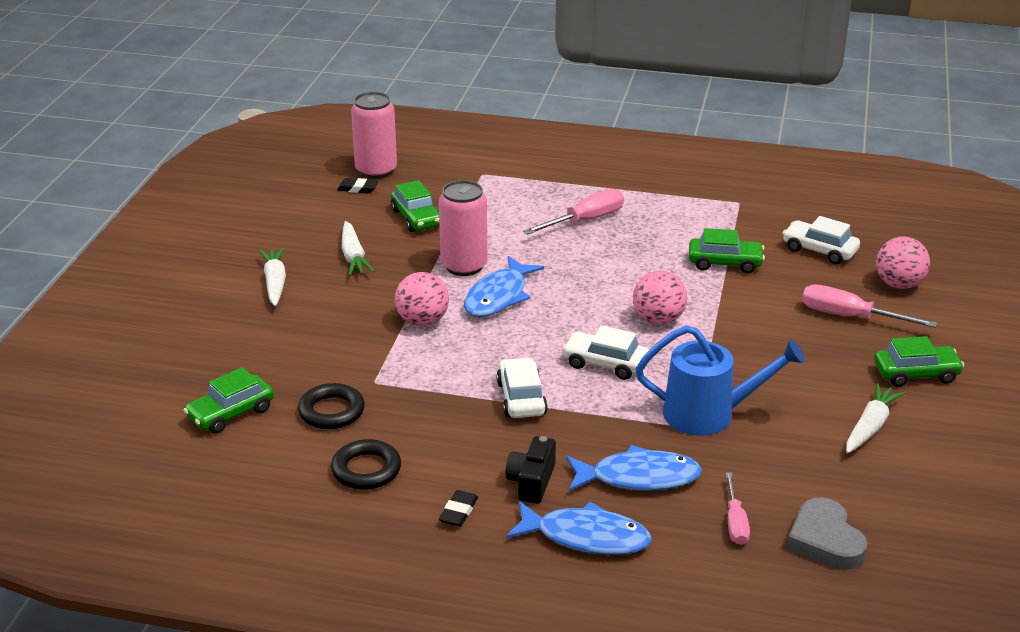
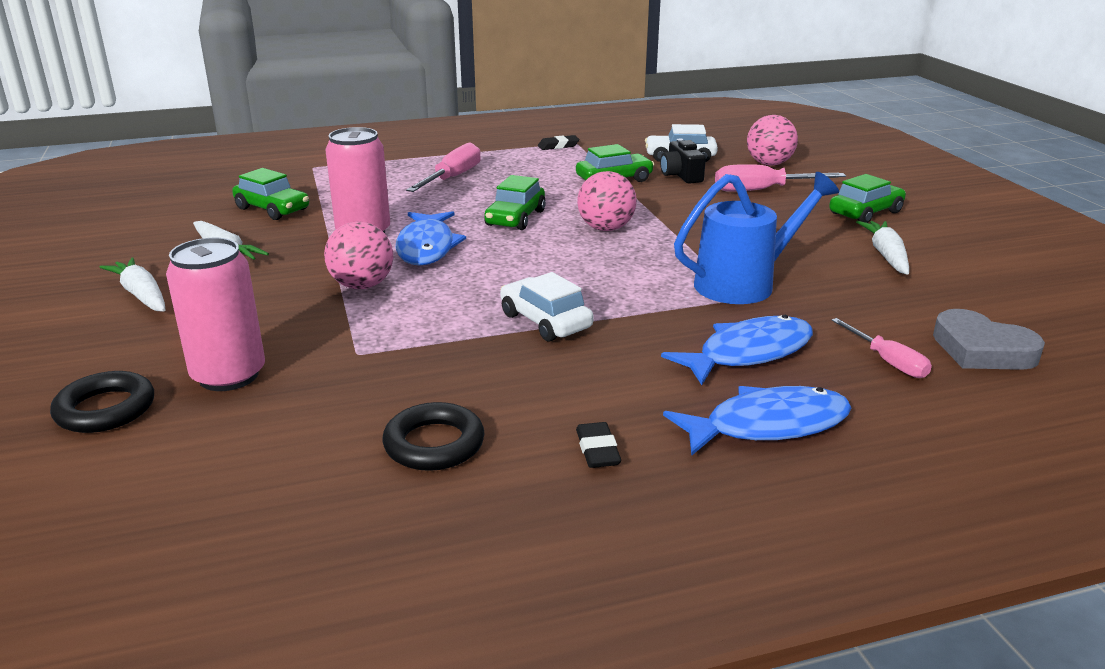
camera: 30 degrees left, 5 degrees down
(230, 413) = (182, 440): green car -> green car (515, 218)
(331, 411) = (328, 397): black ring -> black ring (105, 409)
(357, 189) = (182, 201): black eraser -> black eraser (558, 146)
(376, 170) = (191, 184): pink can -> pink can (229, 375)
(531, 482) = (645, 392): black camera -> black camera (681, 175)
(605, 364) = (597, 272): white car -> none

